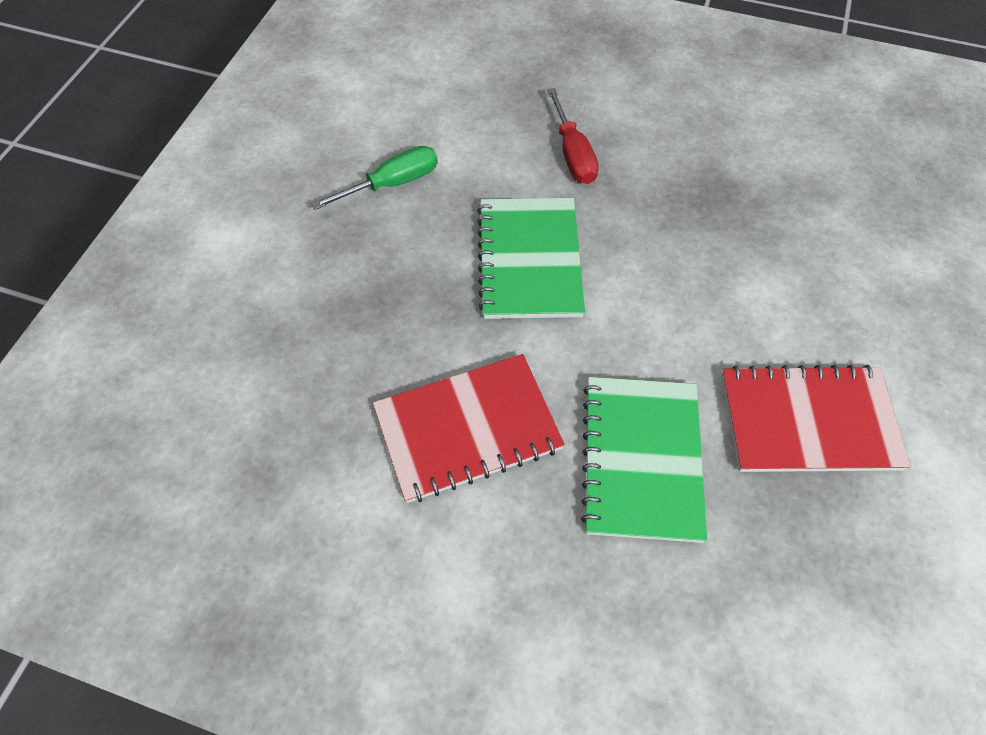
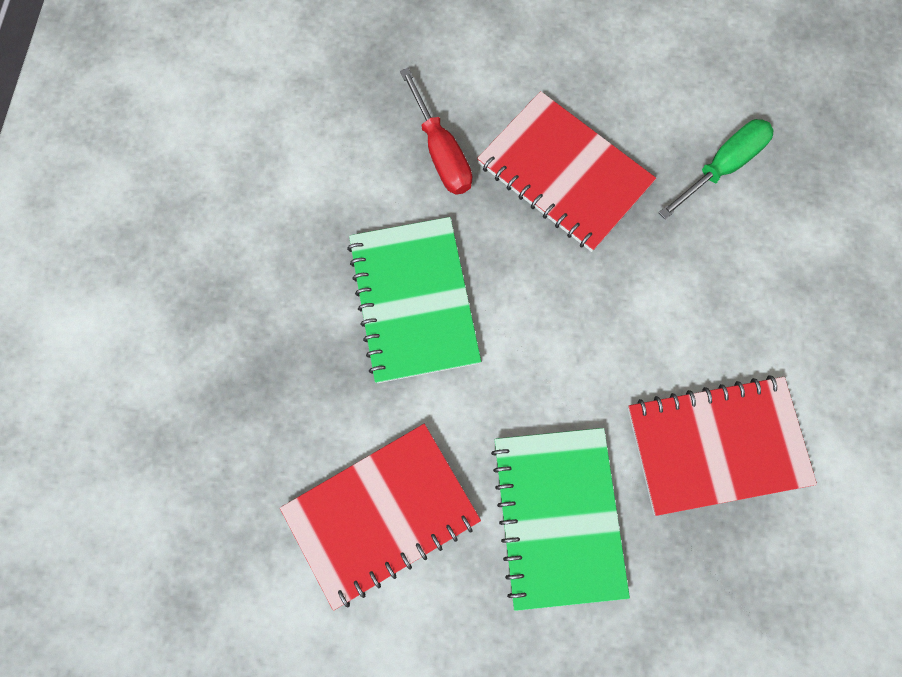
camera: 10 degrees left, 15 degrees up
(392, 184) = (246, 225): green screwdriver -> green screwdriver (722, 167)
(681, 184) = (564, 173): none -> red notebook

